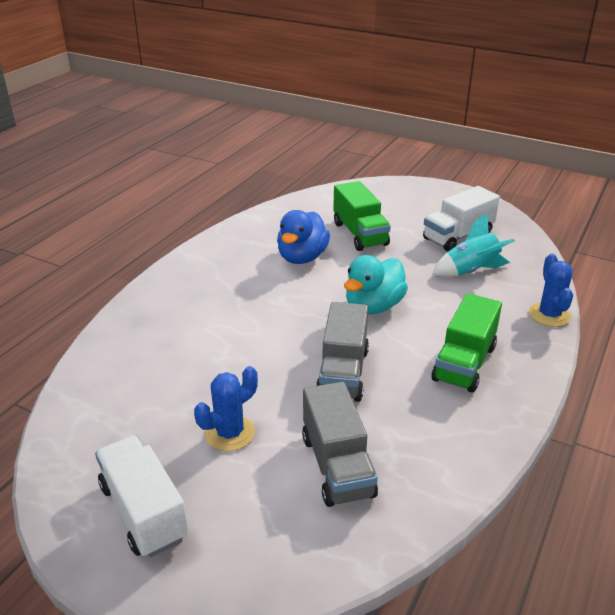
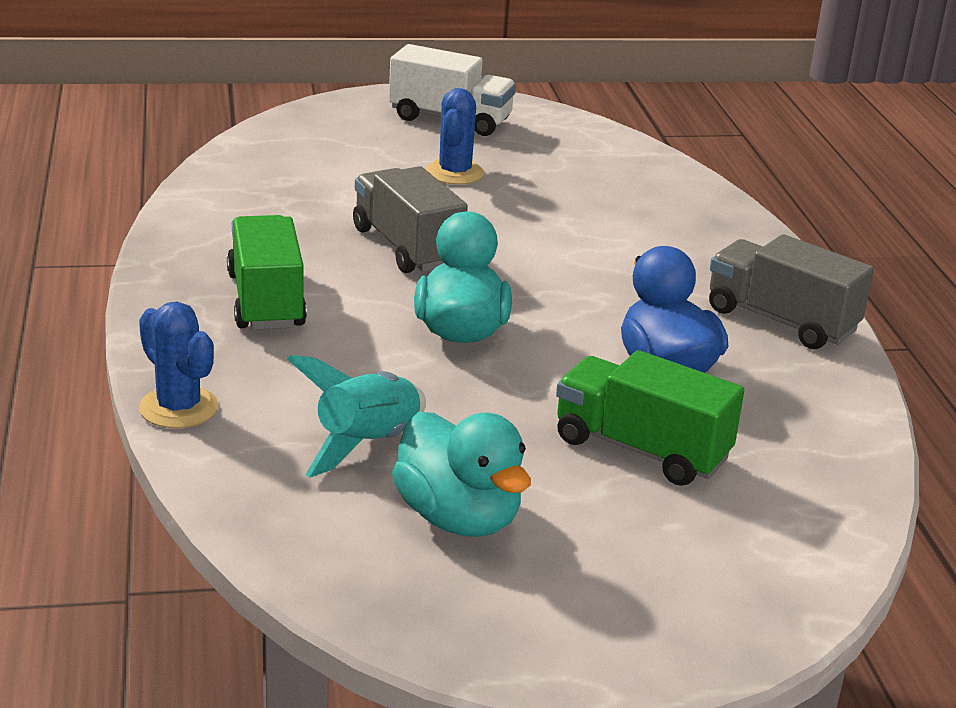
camera: 140 degrees right, 5 degrees down
(337, 466) = (323, 181): grey truck -> grey truck (781, 321)
(458, 236) = (458, 518): white truck -> turquoise duck

